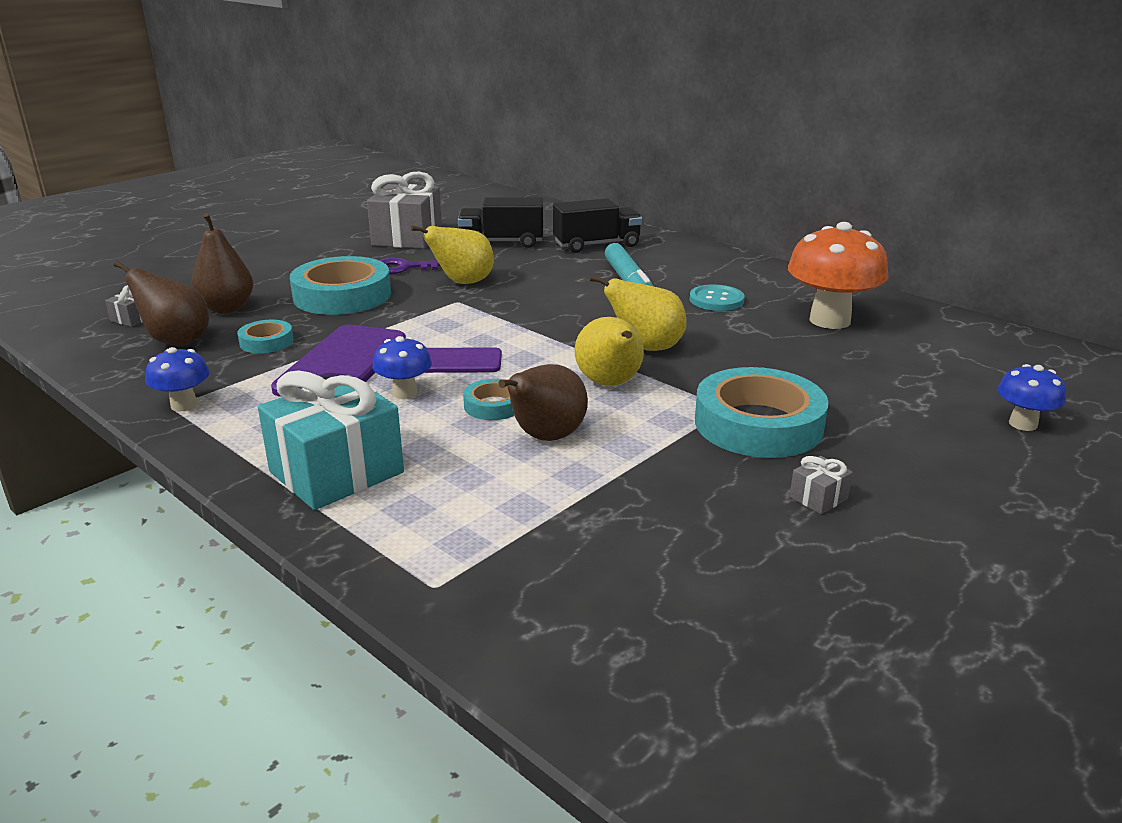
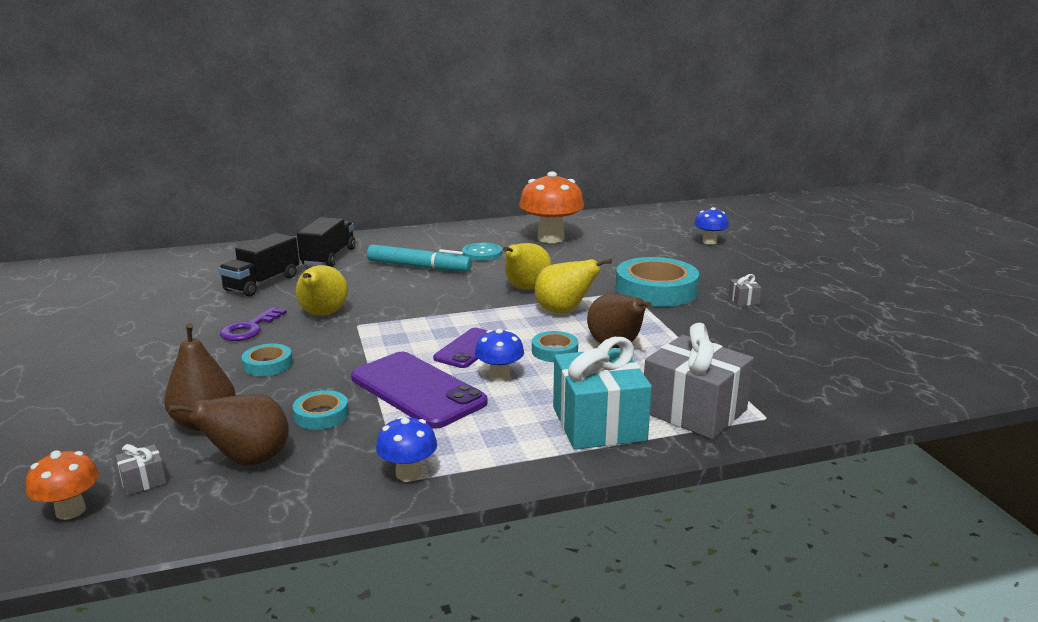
camera: 60 degrees left, 5 degrees down
(85, 313) = (70, 510): none -> orange mushroom
(342, 295) = (268, 364): turquoise tape -> turquoise tape, size x0.48
(407, 237) = (176, 313): grey gift -> grey gift (694, 411)

